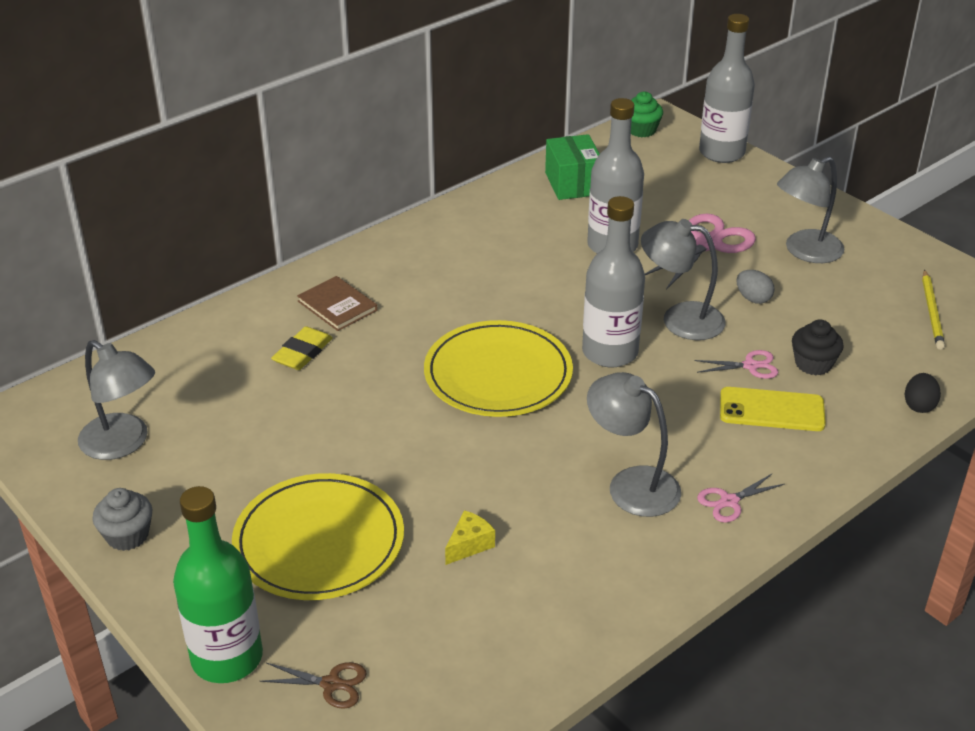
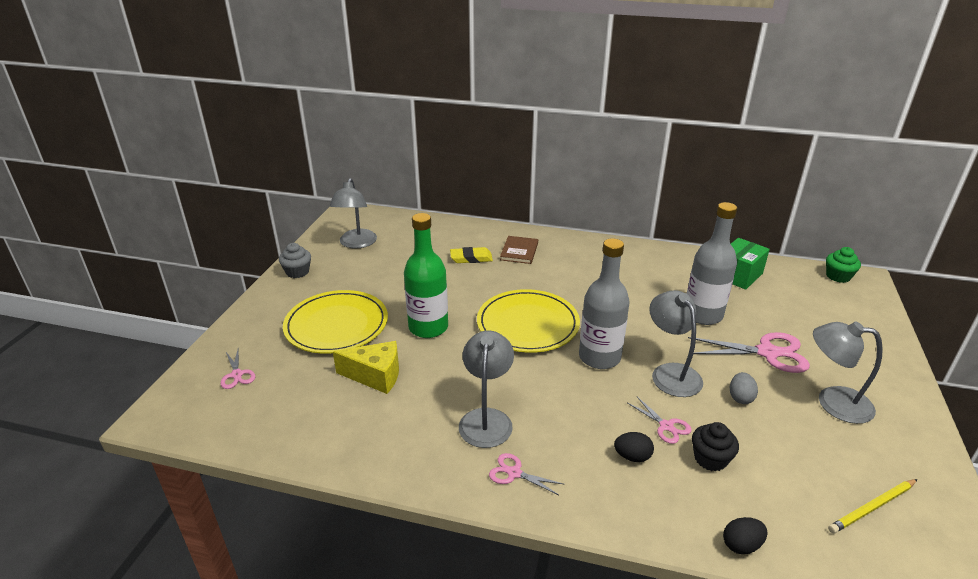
camera: 55 degrees right, 5 degrees down
(227, 657) = (236, 334): green bottle -> green bottle (428, 327)
(331, 684) = (237, 375): brown scissors -> pink scissors
(469, 545) = (375, 376): yellow cheese -> yellow cheese, size x1.74
(721, 153) = (876, 317): grey bottle -> none
(771, 410) = (632, 456): yellow phone -> black egg

